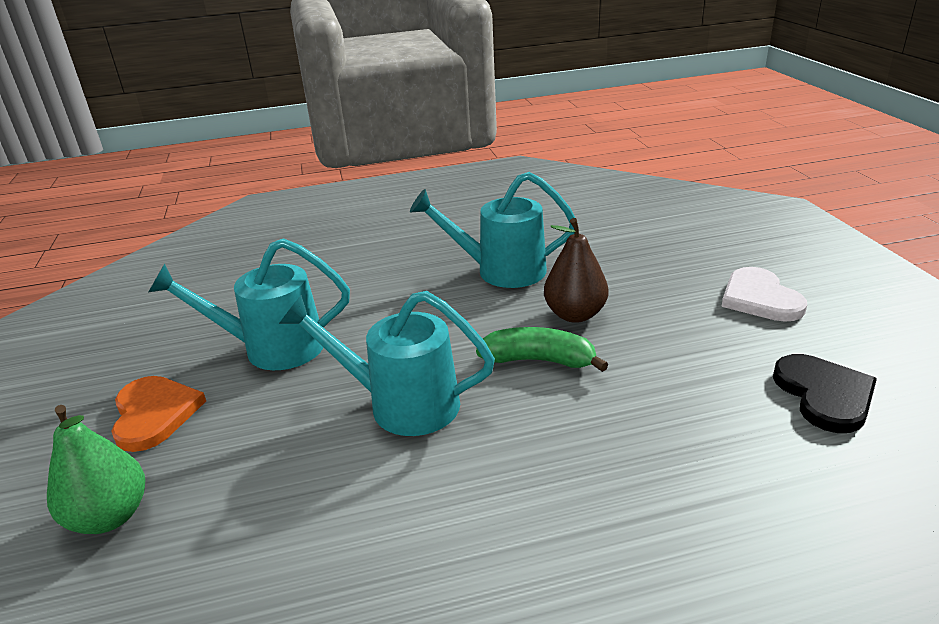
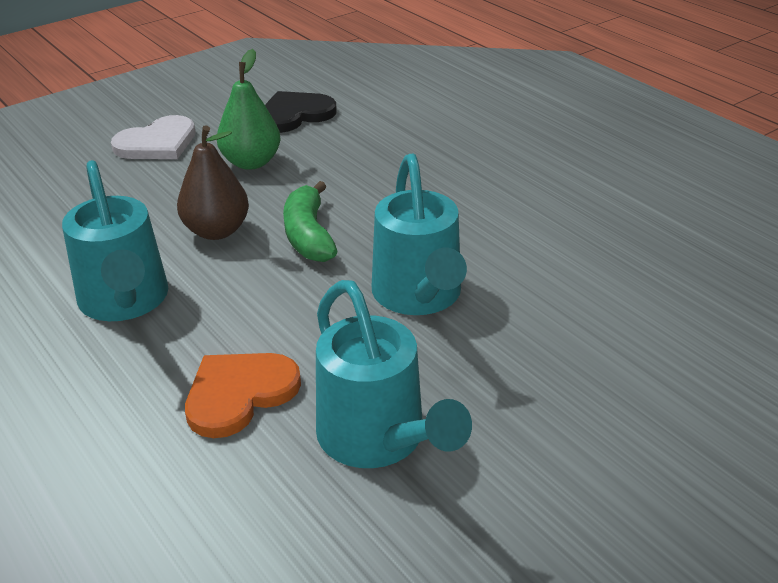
camera: 115 degrees left, 5 degrees up
(110, 516) = (688, 419): green pear -> green pear (251, 162)
(154, 414) = (556, 481): orange heart -> orange heart (239, 394)

